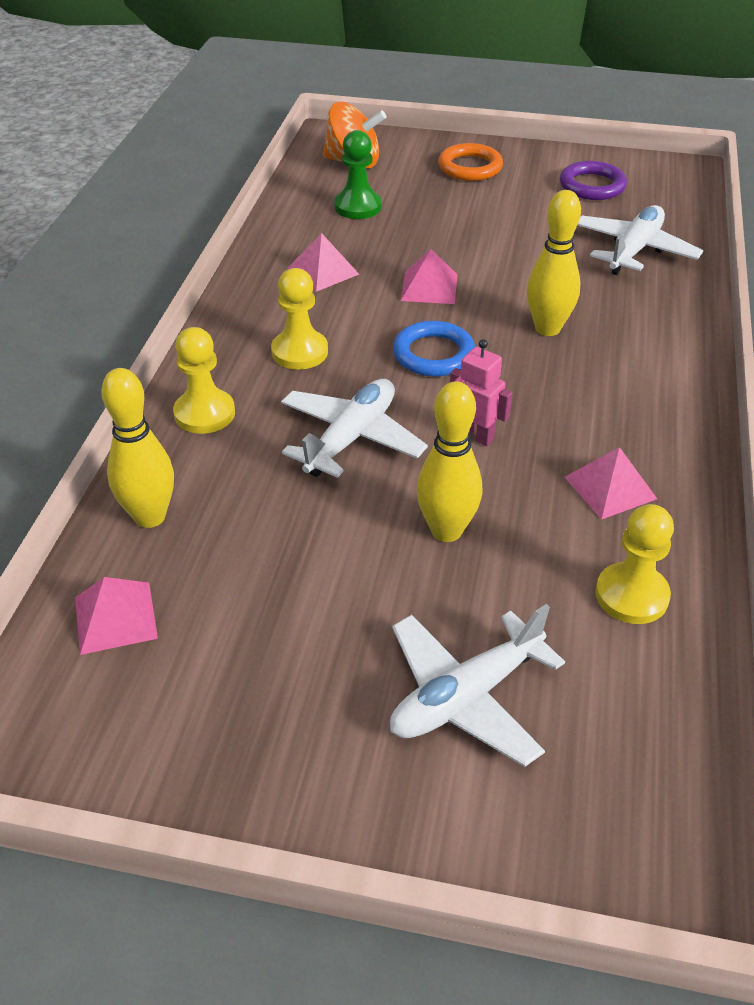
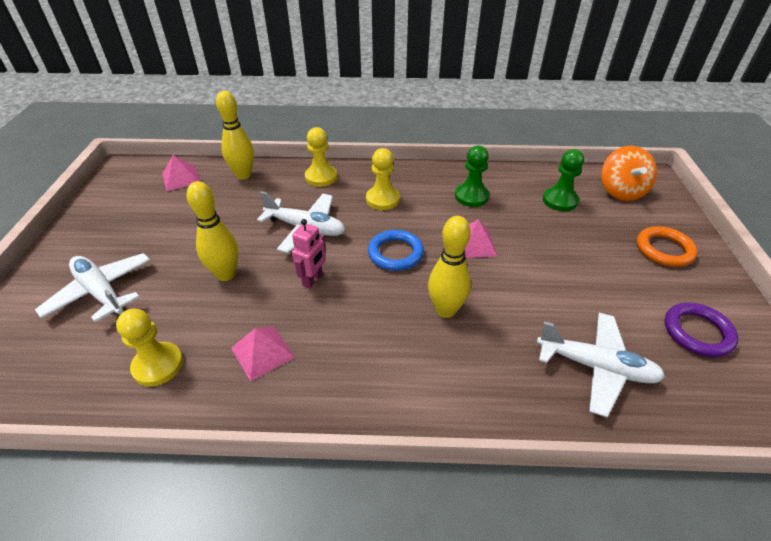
camera: 80 degrees right, 0 degrees up
(323, 271) = (471, 196): pink pyramid -> green pawn

